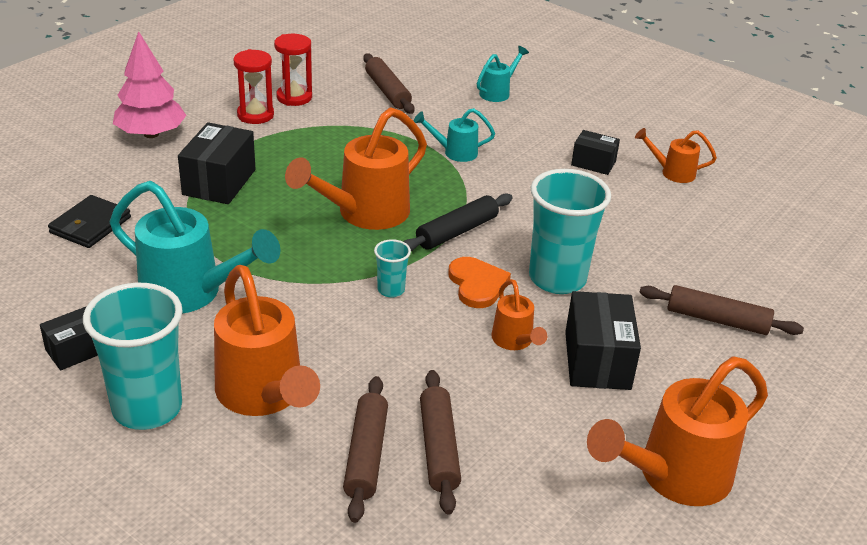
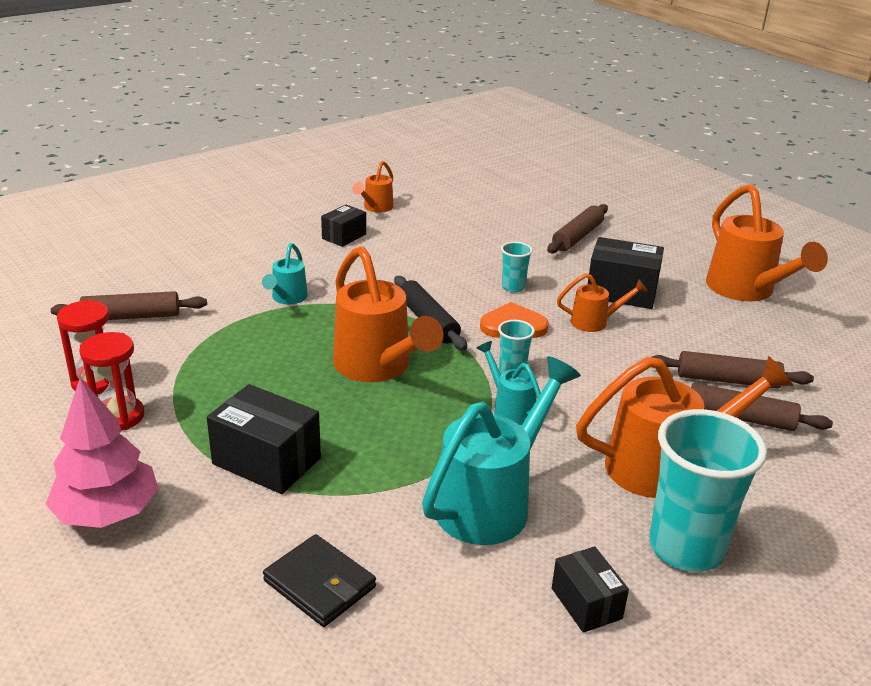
camera: 75 degrees left, 5 degrees down
(498, 92) = (184, 255): turquoise watering can -> turquoise watering can (510, 408)
(557, 278) = (513, 287): turquoise cup -> turquoise cup, size x0.46

